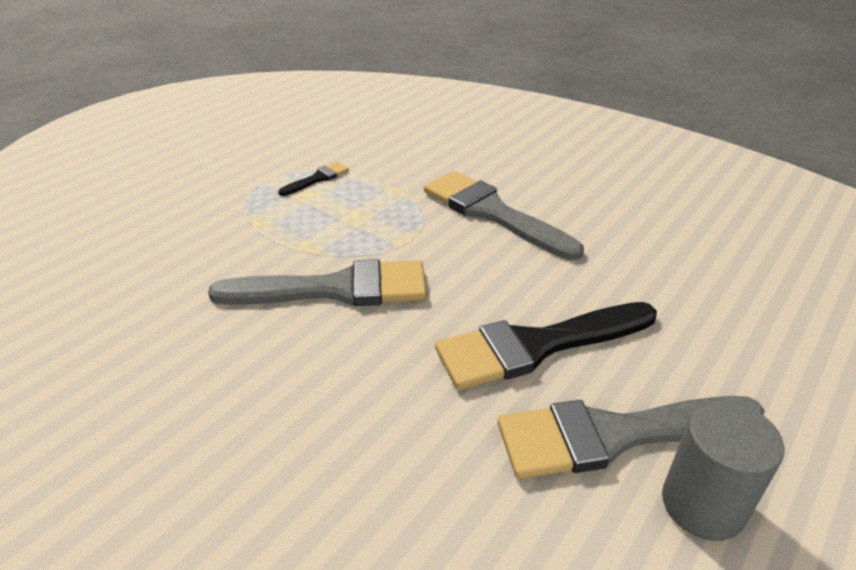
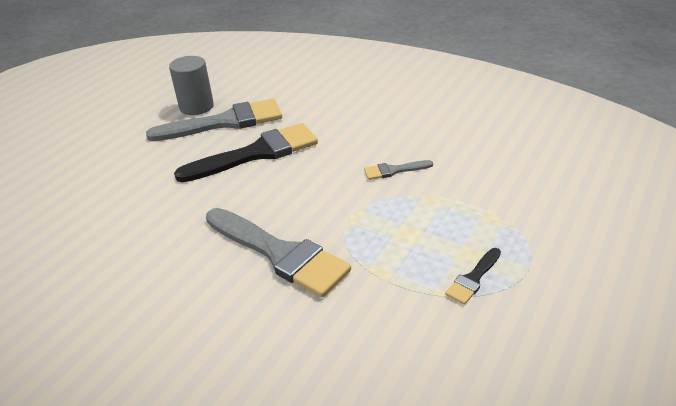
camera: 175 degrees right, 0 degrees up
(335, 289) = (394, 170): grey brush -> grey brush, size x0.46

